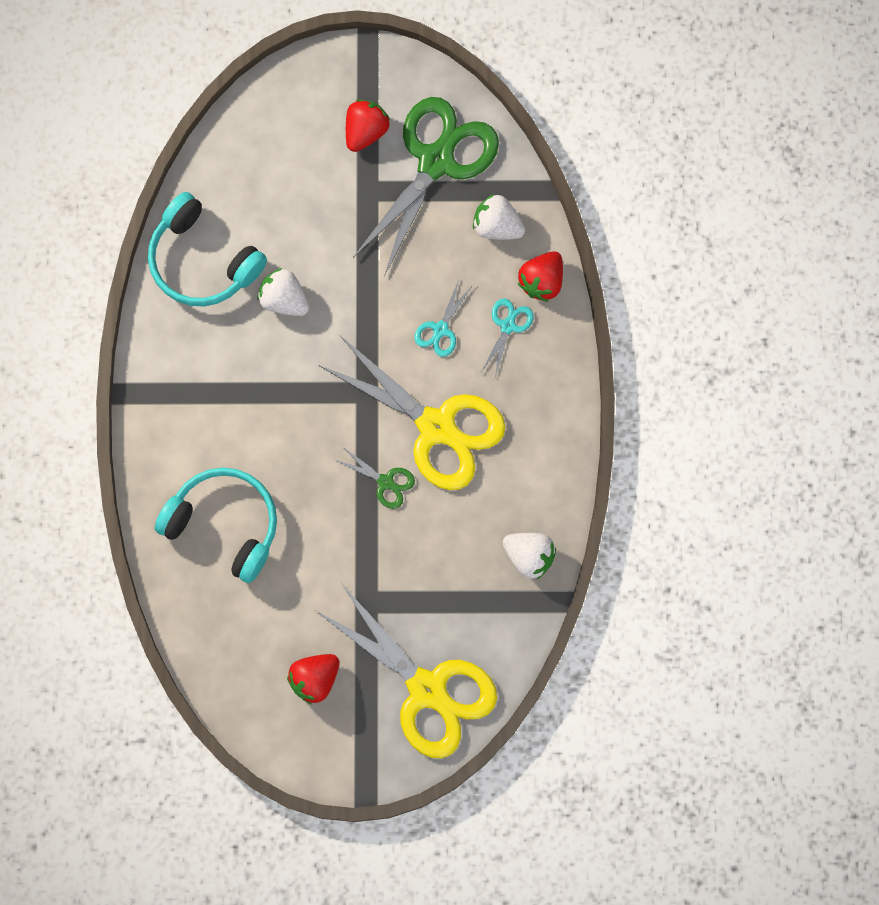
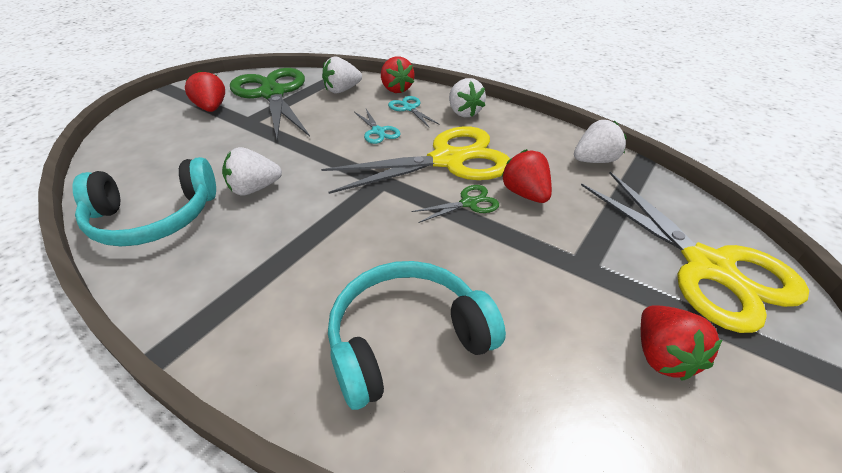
camera: 55 degrees left, 35 degrees down
(427, 689) = (707, 267): yellow scissors -> yellow scissors turned 75 degrees clockwise
(430, 520) = (525, 194): none -> red strawberry
(539, 387) = (464, 112): none -> white strawberry

